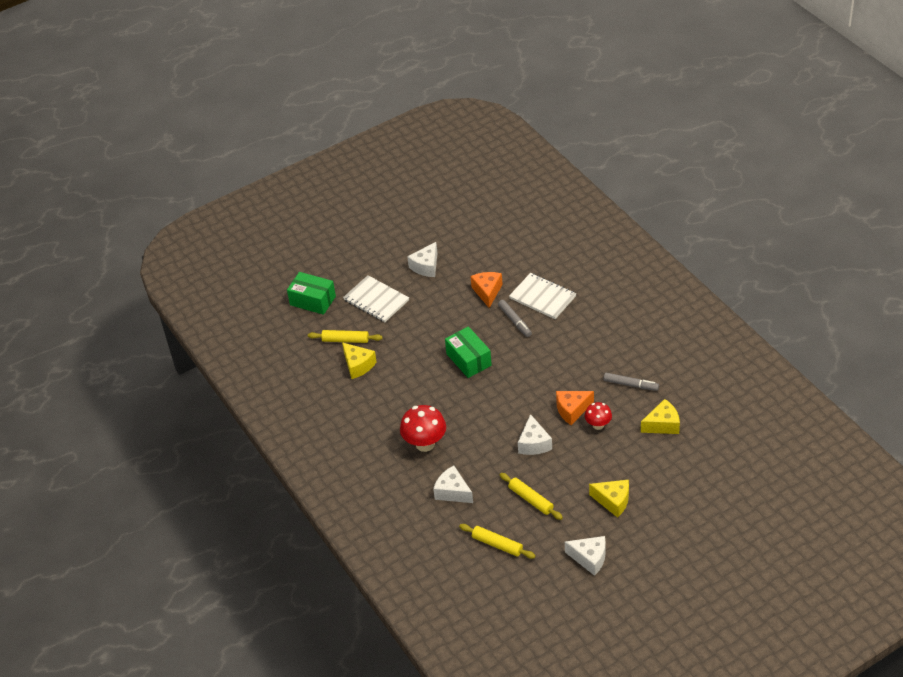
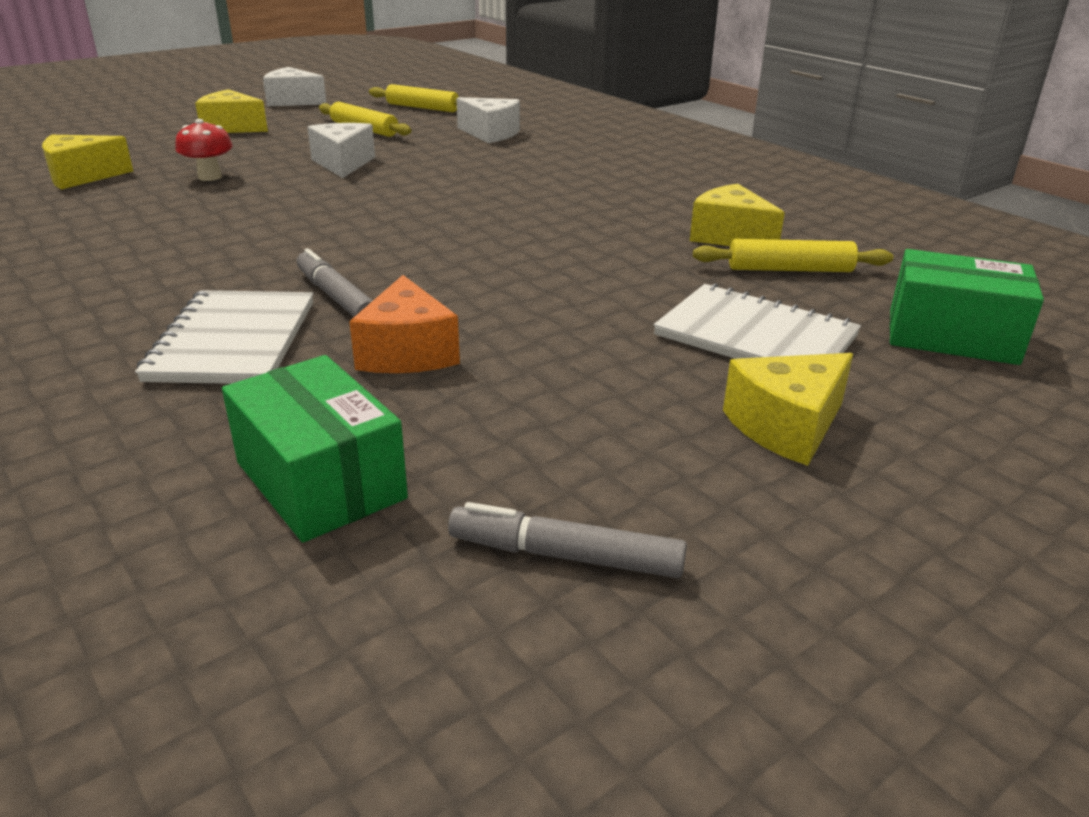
camera: 170 degrees right, 15 degrees down
(384, 263) = (786, 427): none -> yellow cheese
(425, 444) = (546, 164): red mushroom -> none
(426, 266) = (627, 416): white cheese -> none
(468, 360) = (466, 242): green box -> green box (320, 480)
(542, 297) = (233, 341): white notebook -> white notebook turned 60 degrees clockwise
(572, 410) = (252, 189): orange cheese -> none
(631, 384) = (102, 213): grey marker -> grey marker (565, 556)

